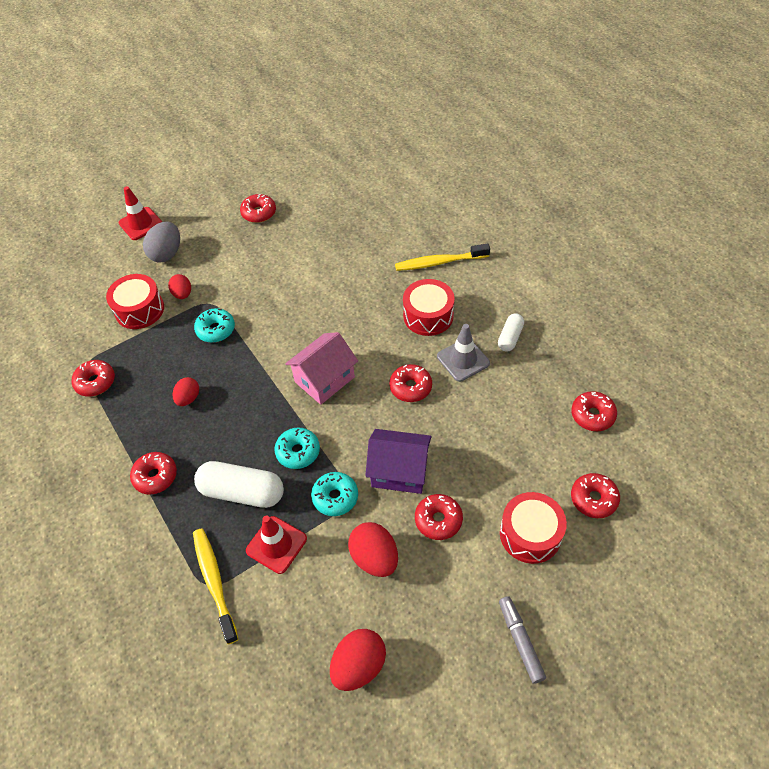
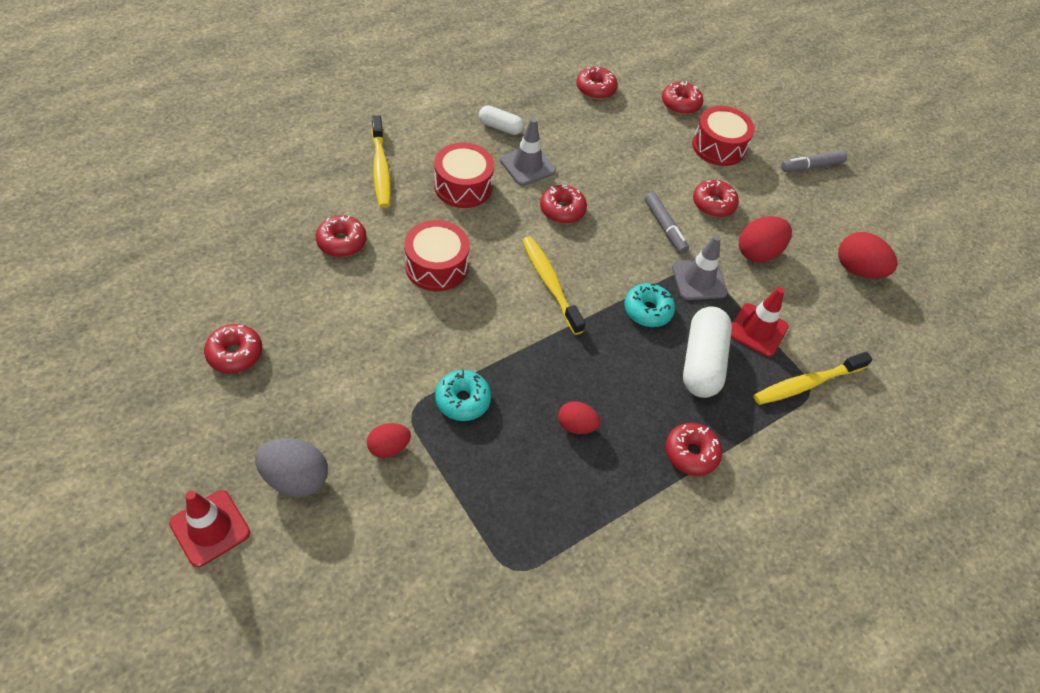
camera: 100 degrees left, 0 degrees up
(95, 382) = (547, 550): red donut -> red donut (342, 242)
(139, 310) = (412, 506): red drum -> red drum (436, 266)
(324, 379) = (550, 283): pink house -> yellow toothbrush
(335, 497) = (699, 280): turquoise donut -> grey traffic cone
(399, 471) = (665, 227): purple house -> grey marker

